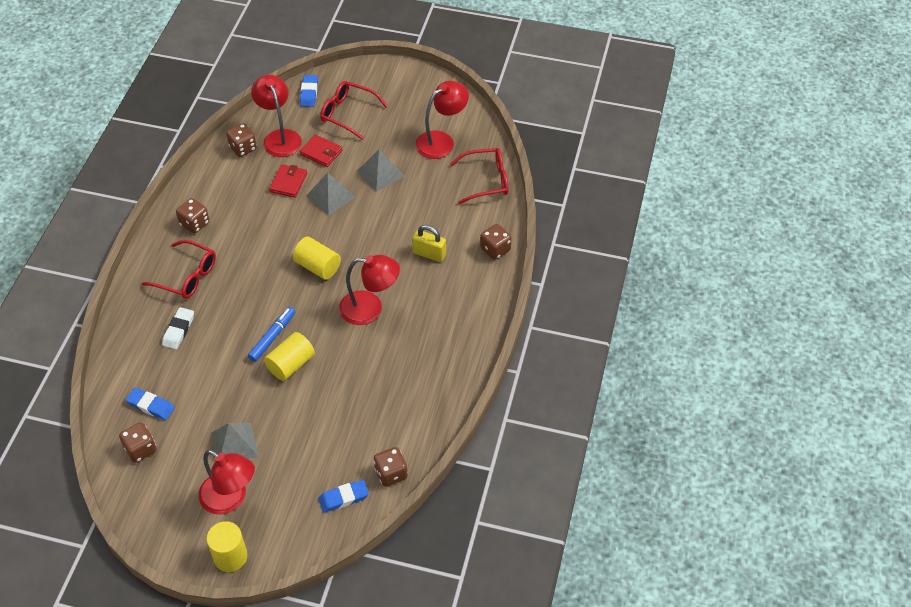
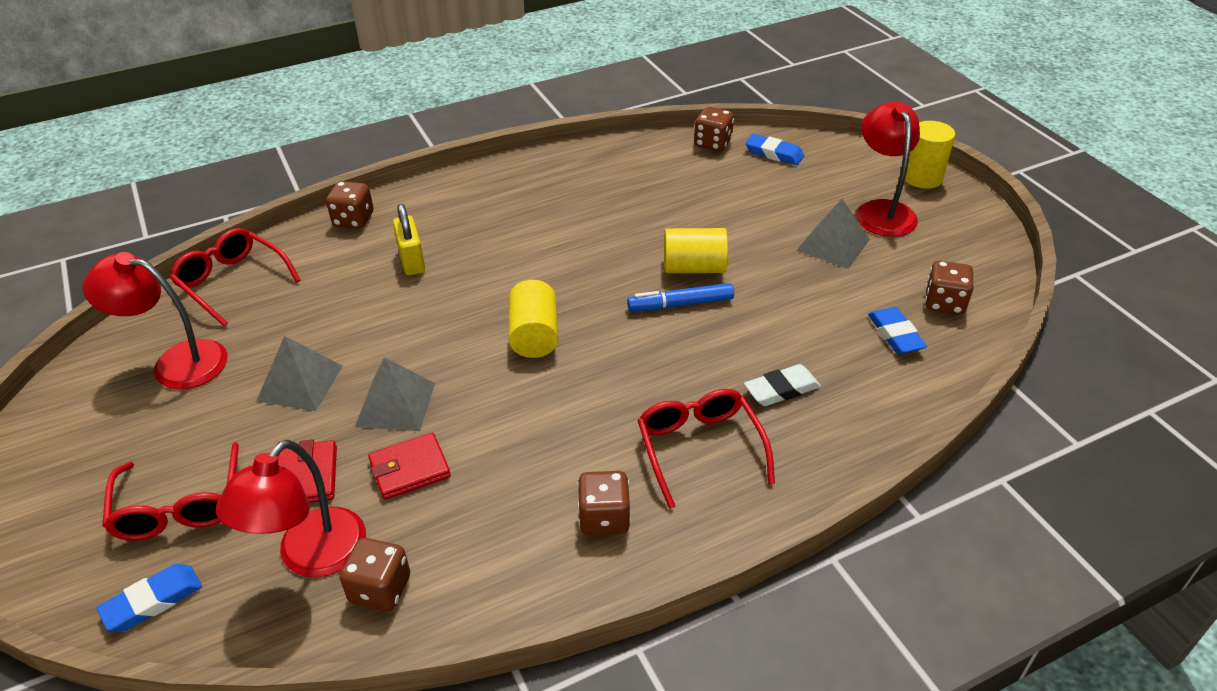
camera: 130 degrees left, 10 degrees down
(370, 309) = (546, 258): red lamp -> none

